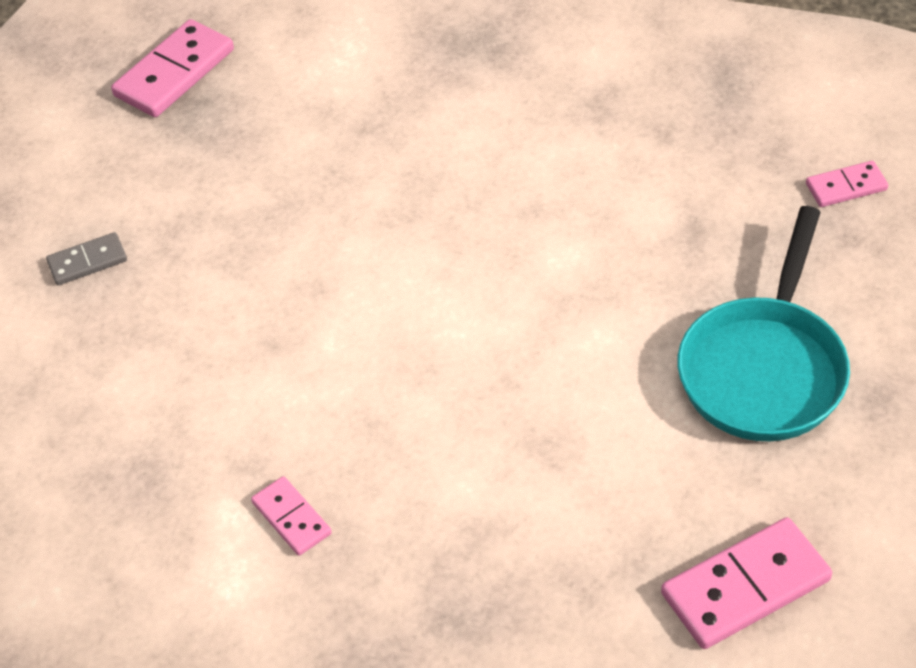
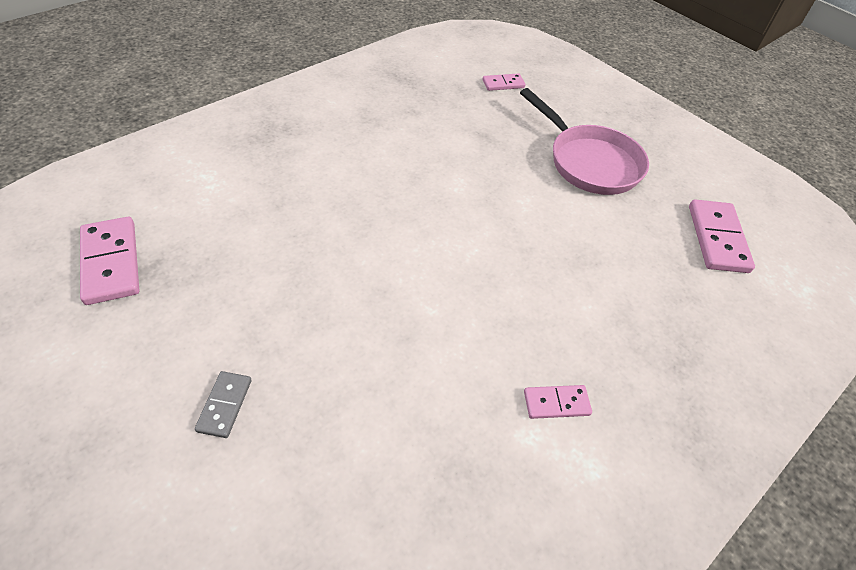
camera: 65 degrees left, 0 degrees up
(764, 369) = (589, 162): turquoise pan -> pink pan
(846, 187) = (503, 84): pink domino -> pink domino turned 60 degrees clockwise

